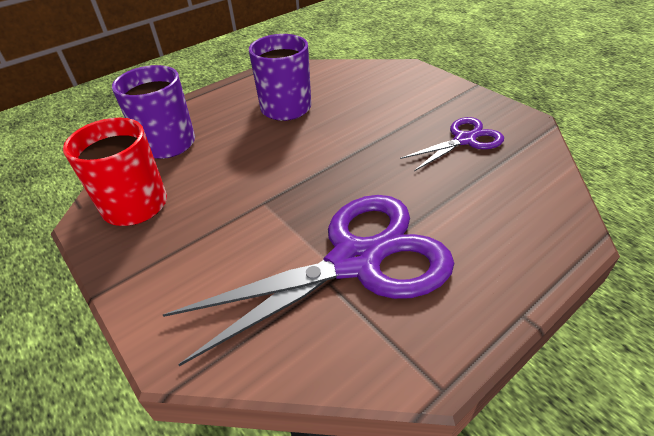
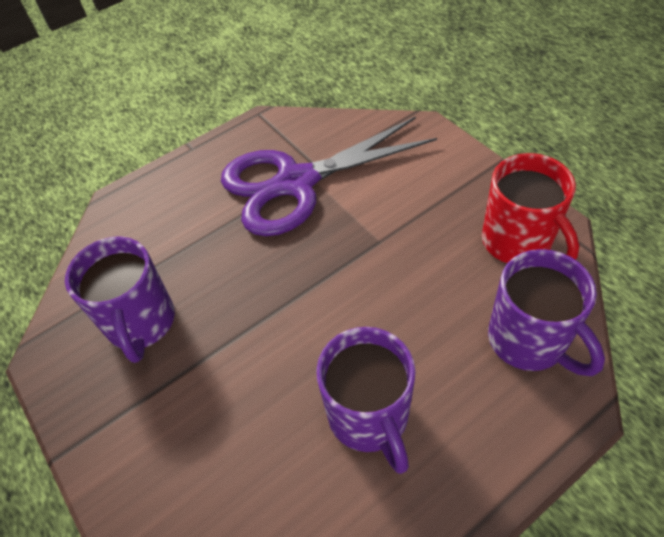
camera: 175 degrees left, 10 degrees up
(464, 140) = (141, 323): purple scissors -> purple mug

